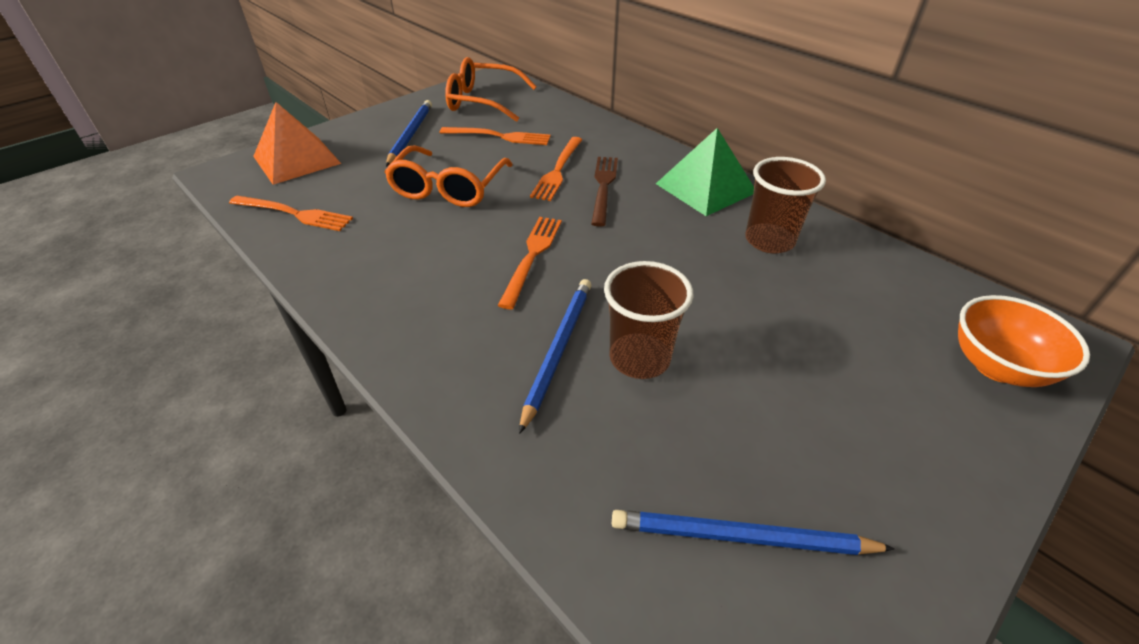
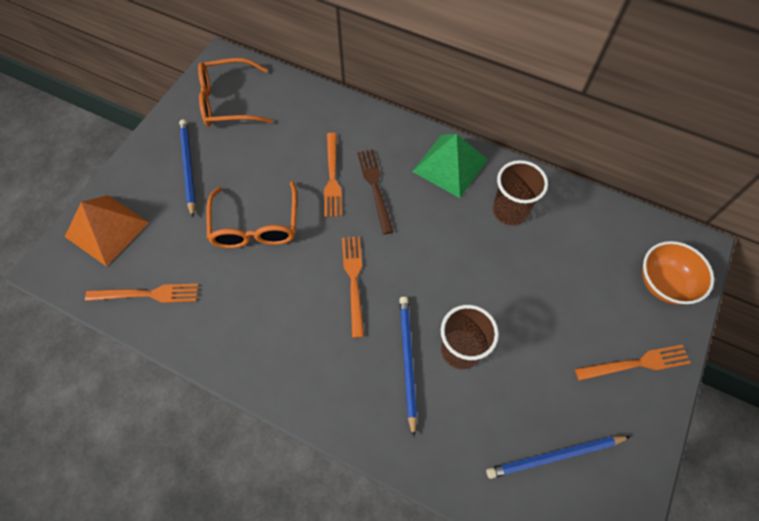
camera: 20 degrees left, 20 degrees up
(499, 136) = (266, 148): orange fork -> orange fork (636, 363)

